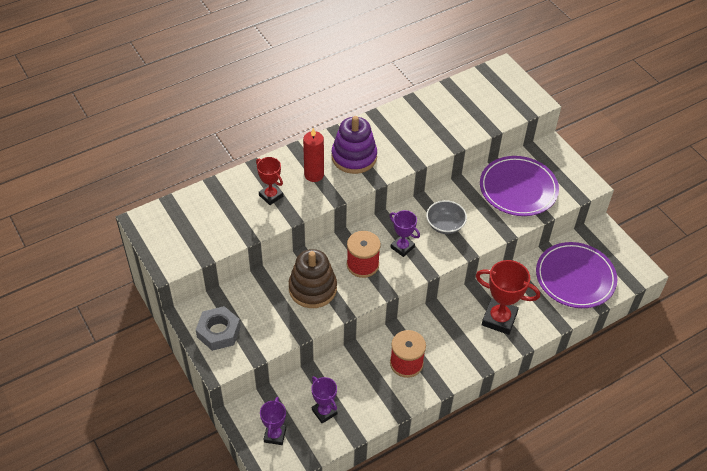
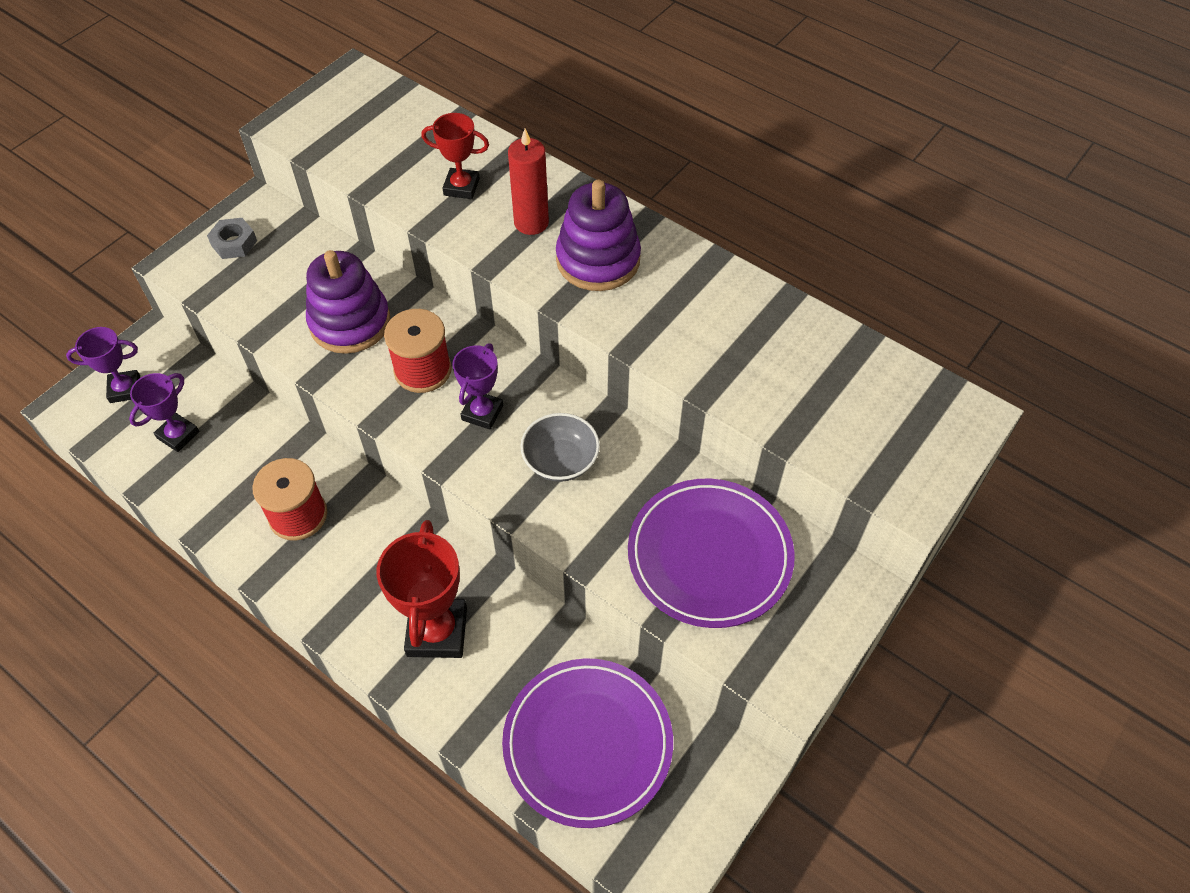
camera: 70 degrees right, 5 degrees up
(218, 332) = (234, 243): grey nut -> grey nut, size x0.66
(271, 196) = (461, 187): red trophy -> red trophy turned 75 degrees clockwise
(312, 288) = (350, 322): brown stacking toy -> purple stacking toy

